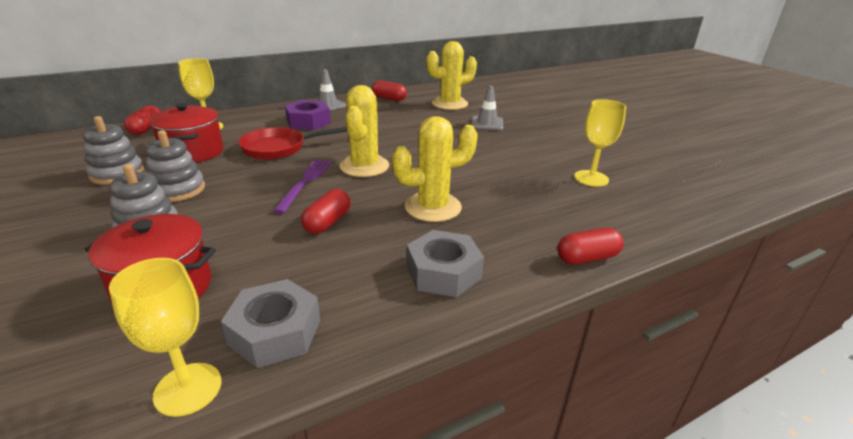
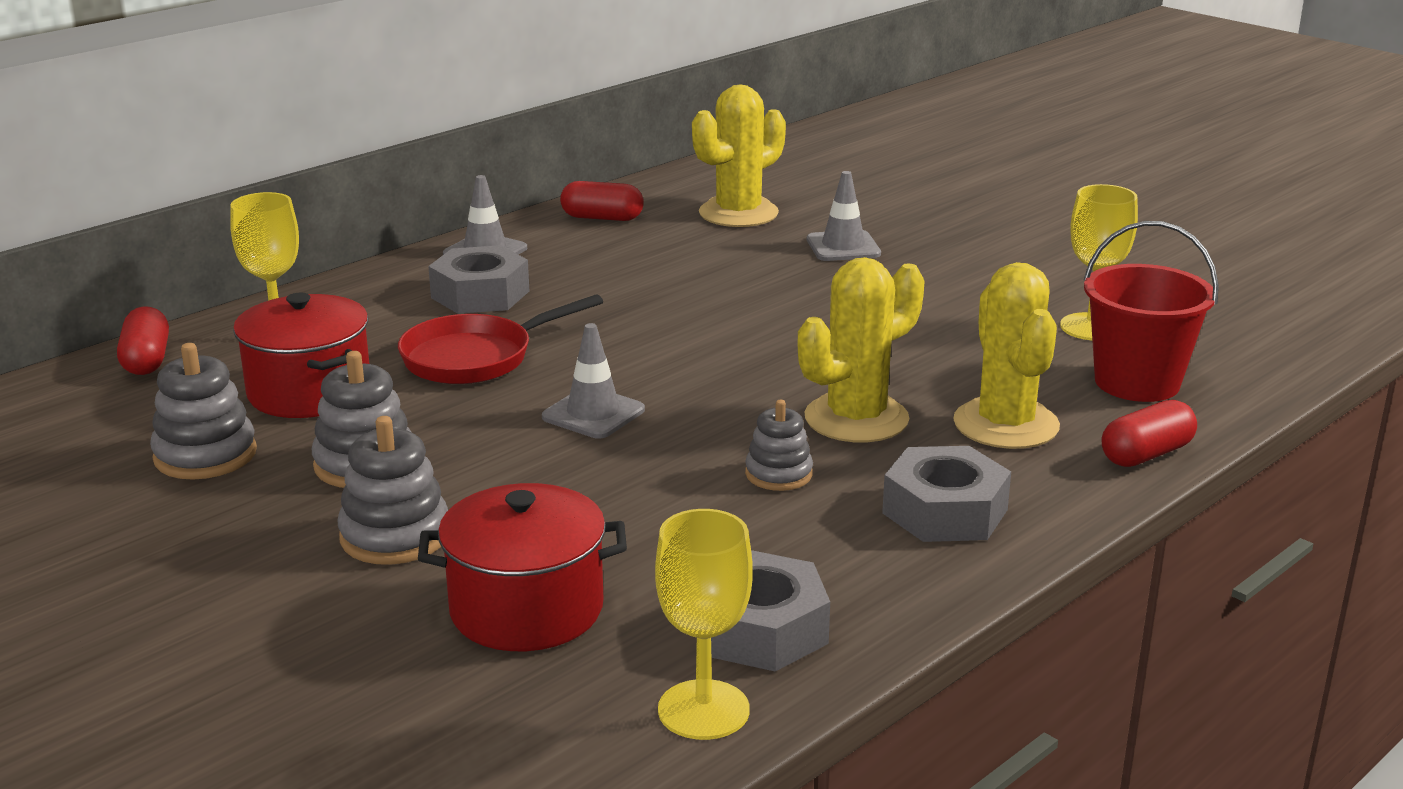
camera: 15 degrees left, 5 degrees down
(305, 183) = (593, 414): purple fork -> grey traffic cone
(308, 122) = (480, 294): purple nut -> grey nut
(327, 222) = (697, 472): red capsule -> none
(364, 166) = (676, 367): yellow cactus -> yellow cactus (1006, 424)
(368, 231) = (778, 474): none -> grey stacking toy
(602, 212) = (1137, 382): none -> red bucket

